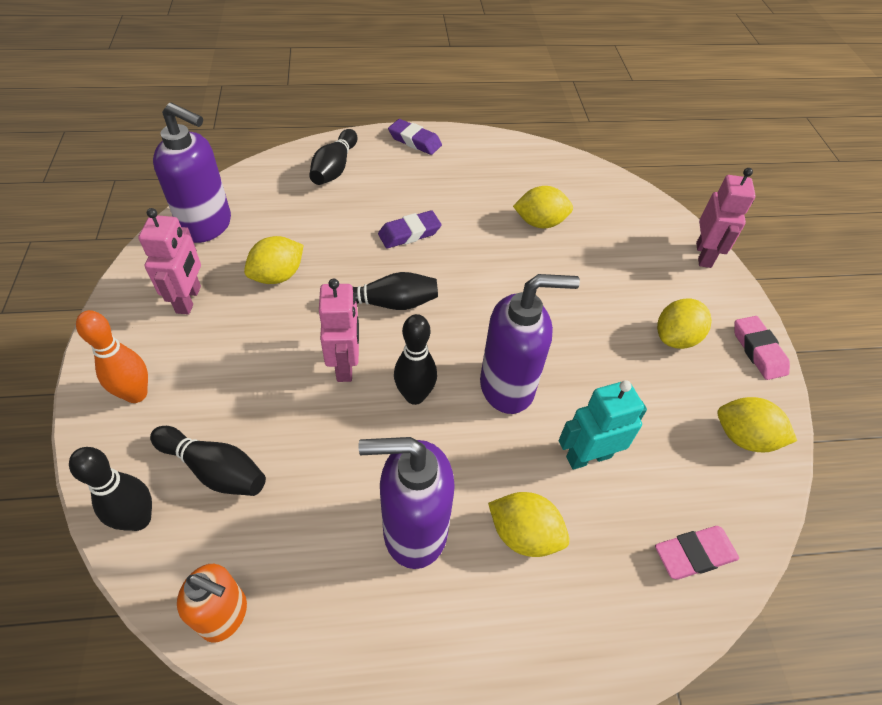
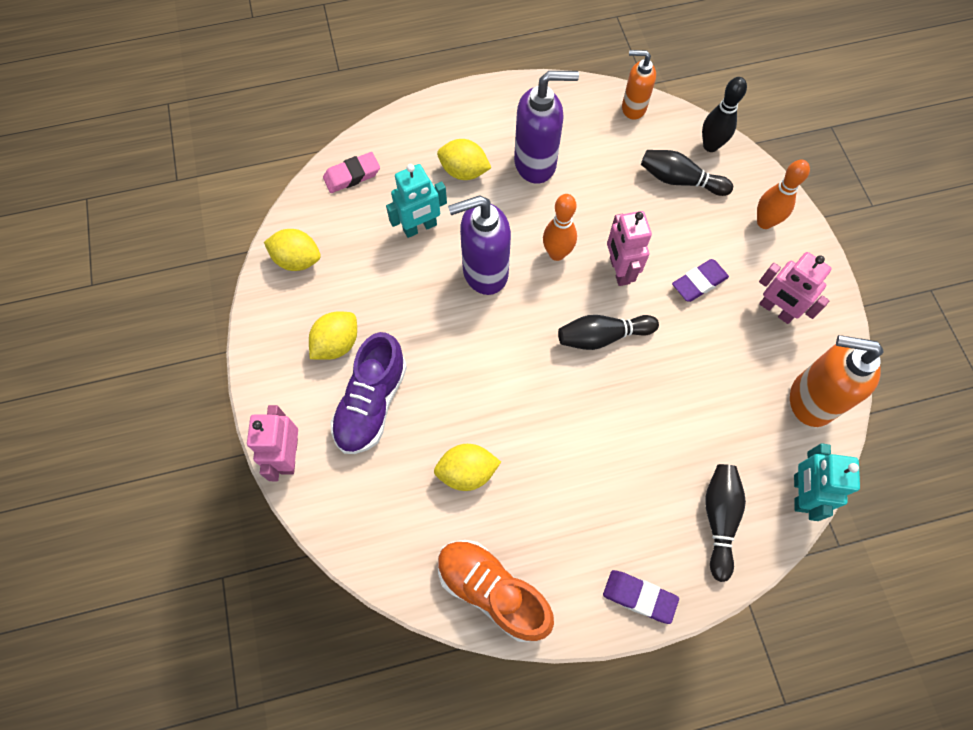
camera: 175 degrees right, 15 degrees up
(189, 299) = (776, 310): pink robot -> pink robot turned 45 degrees counterclockwise
(207, 226) = (810, 400): purple soap dispenser -> orange soap dispenser
(259, 172) = (800, 493): none -> turquoise robot
(278, 276) = (712, 350): yellow lemon -> none
(409, 233) = (604, 428): purple eraser -> purple eraser (699, 282)
(415, 396) = (557, 253): black bowling pin -> orange bowling pin
(525, 158) = (492, 591): none -> orange shoe
(631, 282) = (372, 403): none -> purple shoe
(758, 351) = (263, 343): pink eraser -> none

